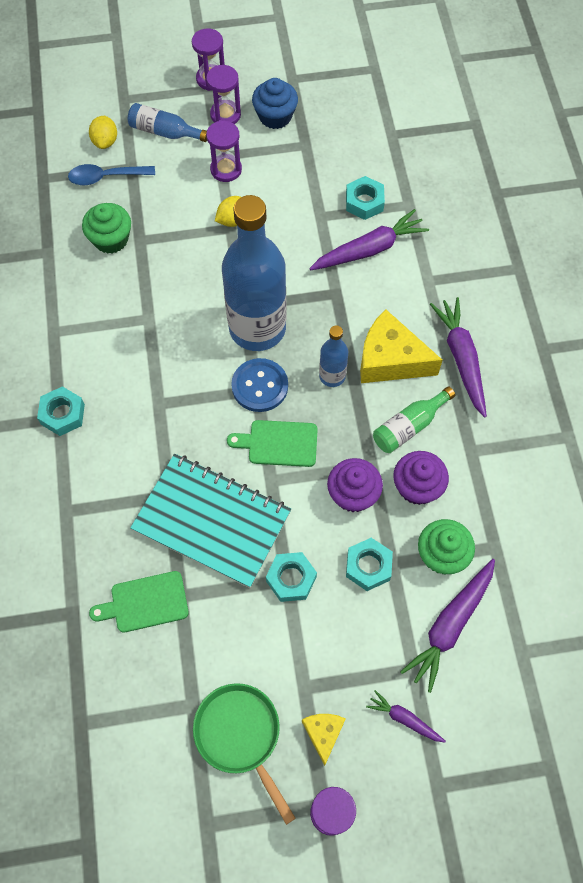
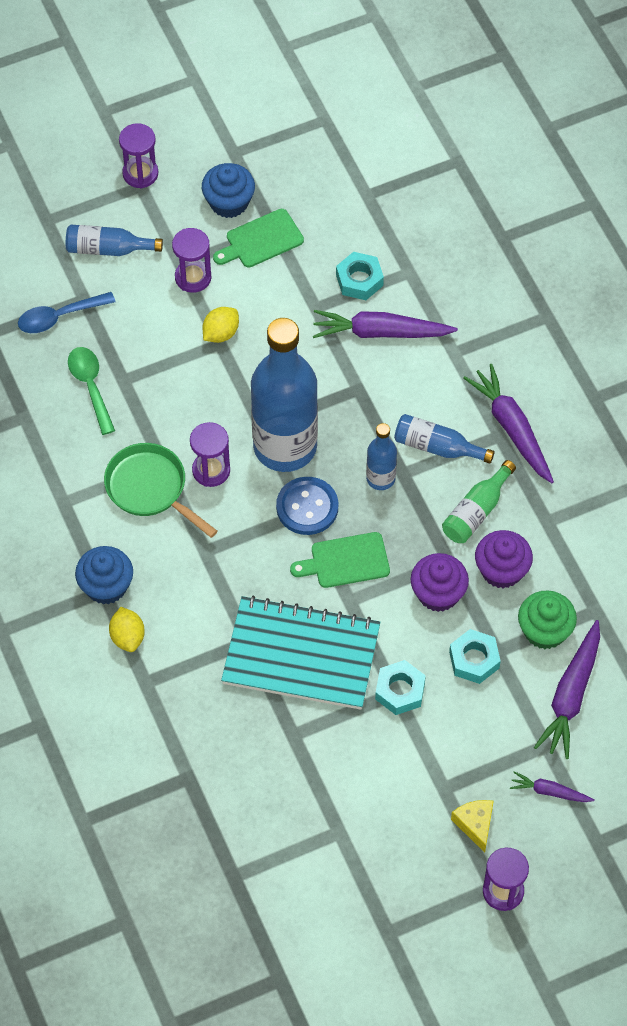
camera: 15 degrees left, 5 degrees down
(62, 414) = (106, 586): turquoise nut -> blue cupcake
(105, 141) = (43, 275): yellow lemon -> yellow lemon (127, 637)
(111, 239) = (90, 386): green cupcake -> green spoon
(145, 602) = (259, 749): green cutting board -> green cutting board (261, 240)
(225, 115) = (171, 213): purple hourglass -> purple hourglass (211, 470)
(240, 735) = (395, 846): green pan -> green pan (150, 488)
(369, 249) = (380, 332): purple carrot -> purple carrot turned 135 degrees counterclockwise
(390, 360) = (437, 447): yellow cheese -> blue bottle

